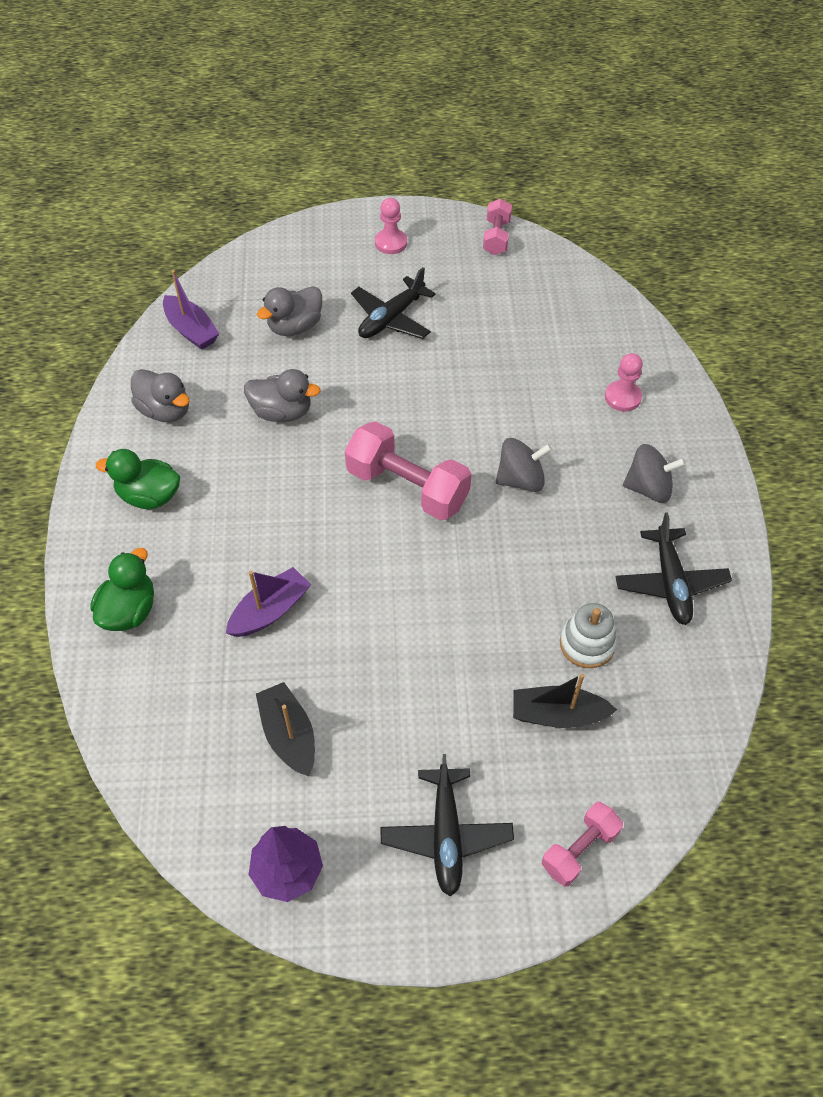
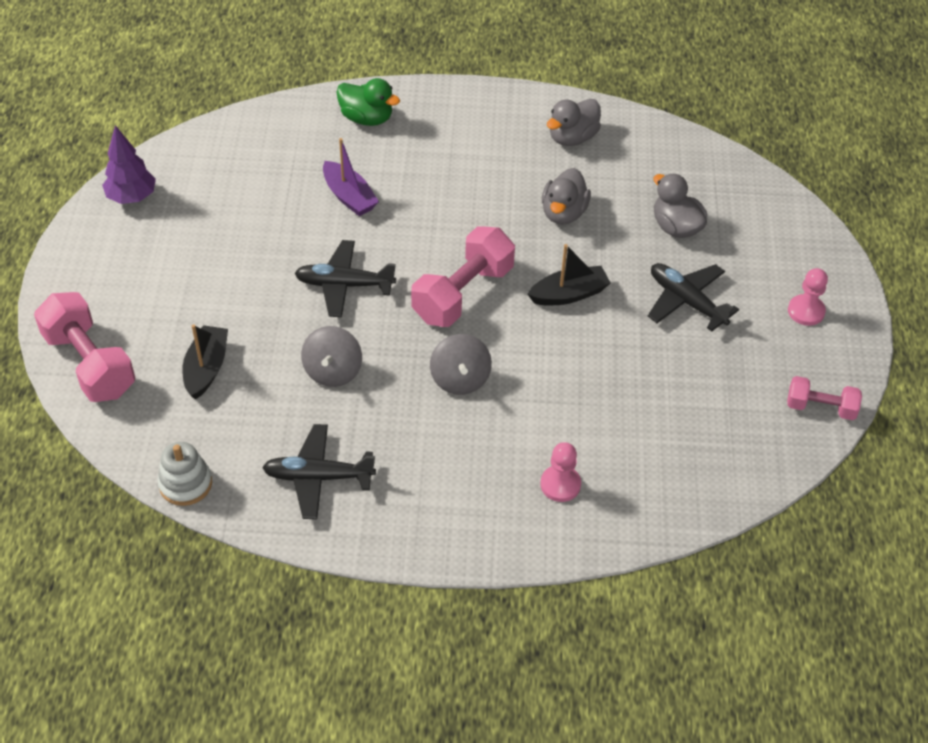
camera: 95 degrees right, 5 degrees down
(149, 496) = (477, 128): green duck -> none
(191, 330) = (673, 155): purple boat -> none
(289, 735) = (236, 203): black boat -> black boat (569, 294)
(446, 835) = (128, 285): black plane -> black plane (344, 285)
(579, 849) = (90, 363): pink dumbbell -> pink dumbbell, size x1.76
(587, 644) = (268, 400): white stacking toy -> white stacking toy (185, 484)
(648, 488) = (434, 483): grey spinning top -> grey spinning top (333, 371)

